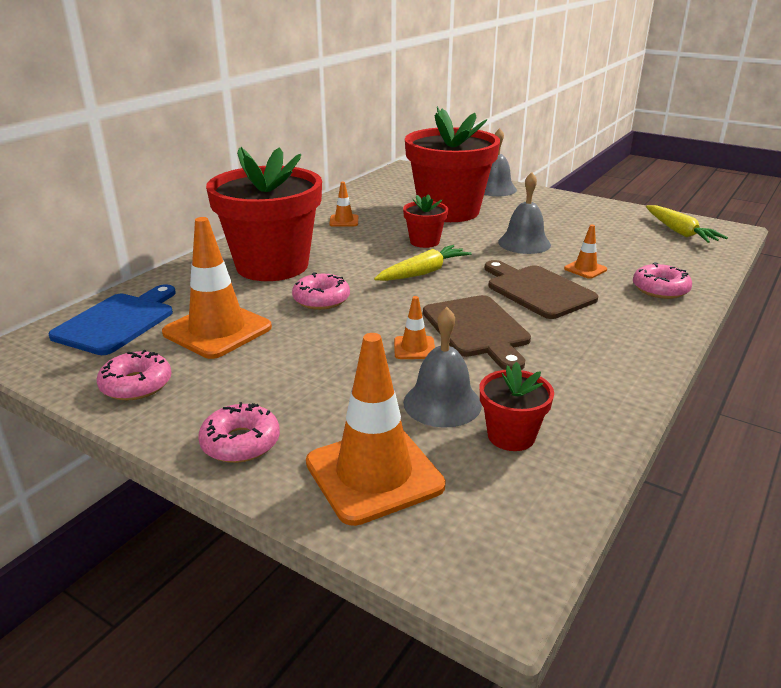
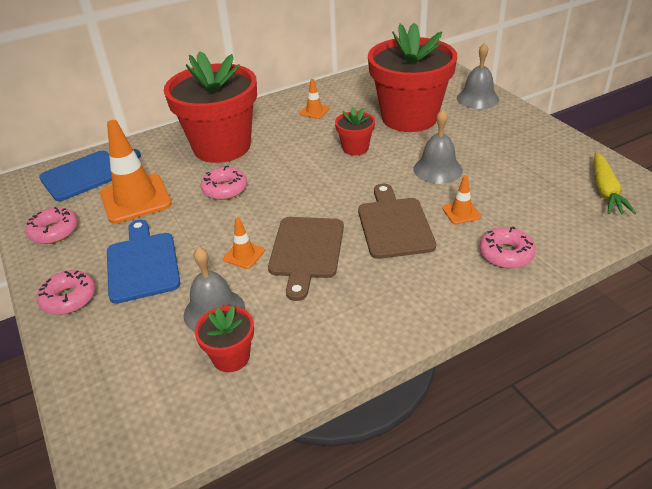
camera: 30 degrees right, 10 degrees up
(301, 385) = (142, 264): none -> blue cutting board
(374, 474) = (118, 353): orange traffic cone -> none
(423, 272) = (322, 181): yellow carrot -> none

